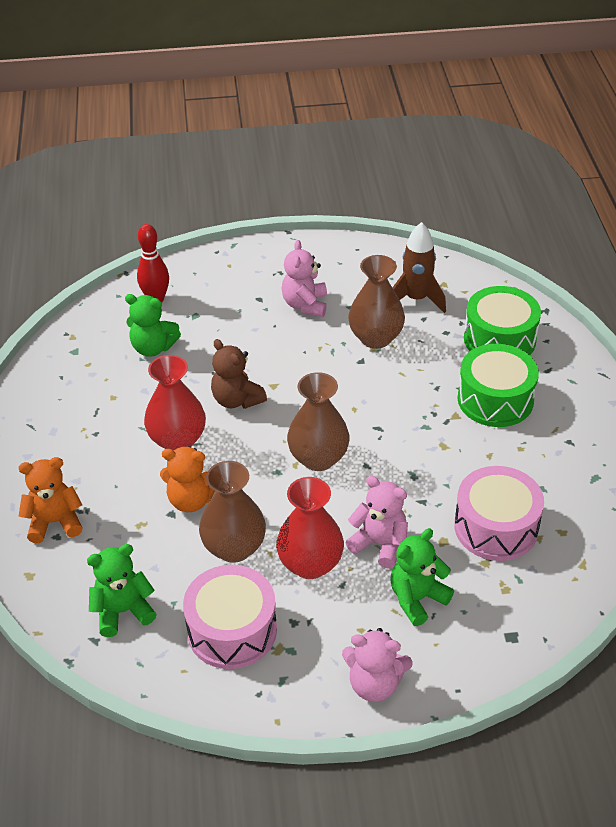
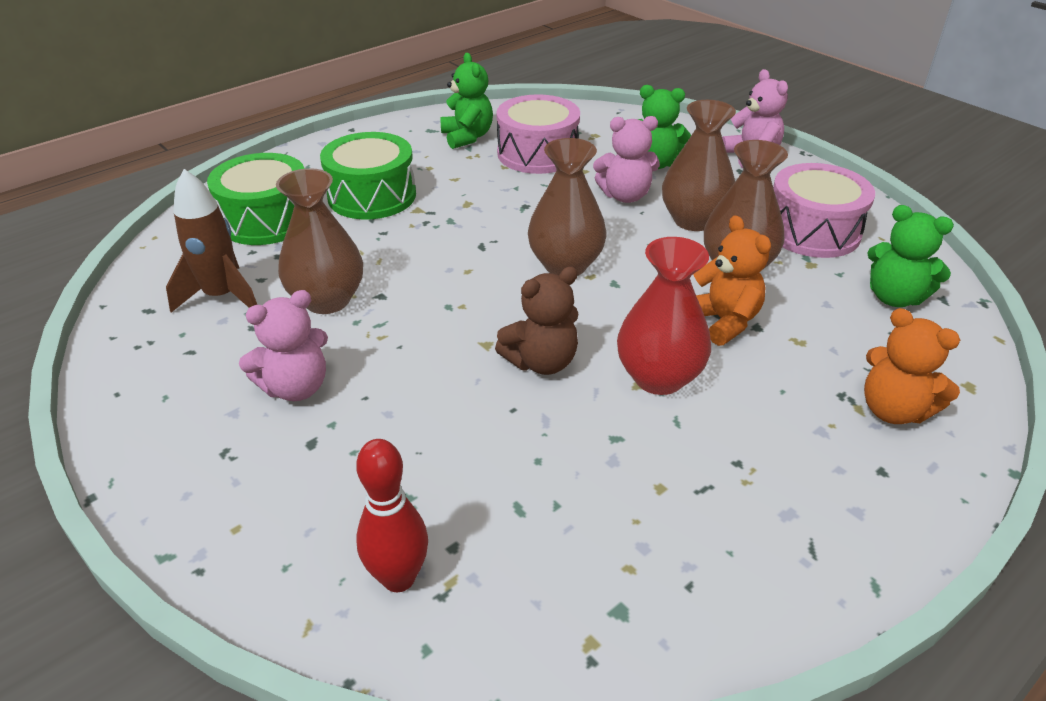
camera: 125 degrees left, 5 degrees down
(153, 348) = (521, 505): green teddy bear -> green teddy bear (467, 137)
(237, 400) = (541, 362): brown teddy bear -> brown teddy bear turned 45 degrees clockwise
(310, 564) = (693, 220): red vase -> brown vase
(380, 544) = (625, 196): pink teddy bear -> pink teddy bear turned 90 degrees counterclockwise

